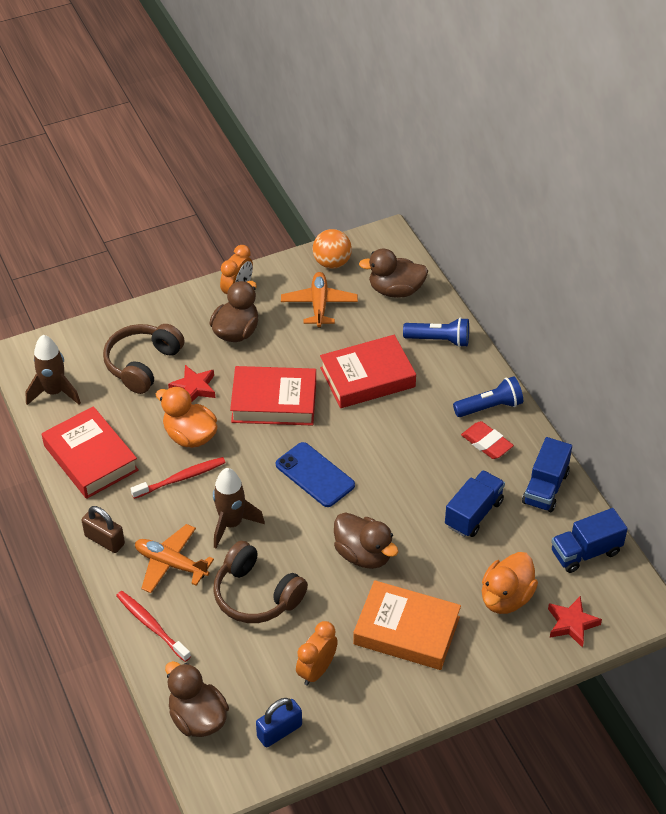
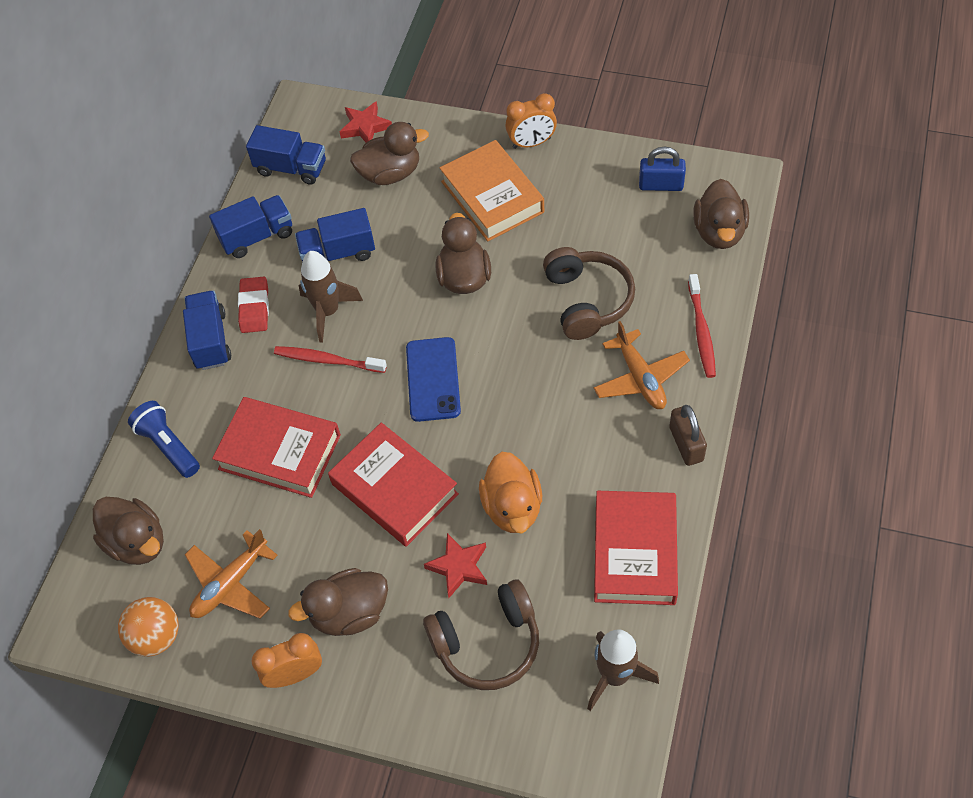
camera: 135 degrees left, 10 degrees up
(181, 478) = (561, 462): red toothbrush -> red toothbrush (327, 360)
(231, 524) = (552, 381): brown rocket -> brown rocket (328, 312)
(316, 670) = (592, 210): orange clock -> orange clock (531, 143)
(489, 407) = (210, 340): blue flashlight -> blue truck
(506, 597) = (390, 173): orange duck -> brown duck

